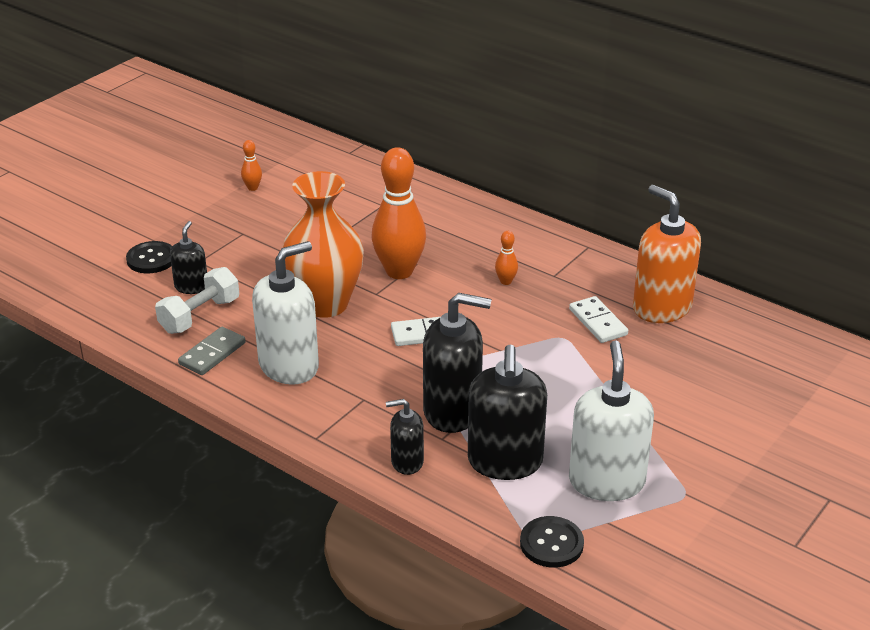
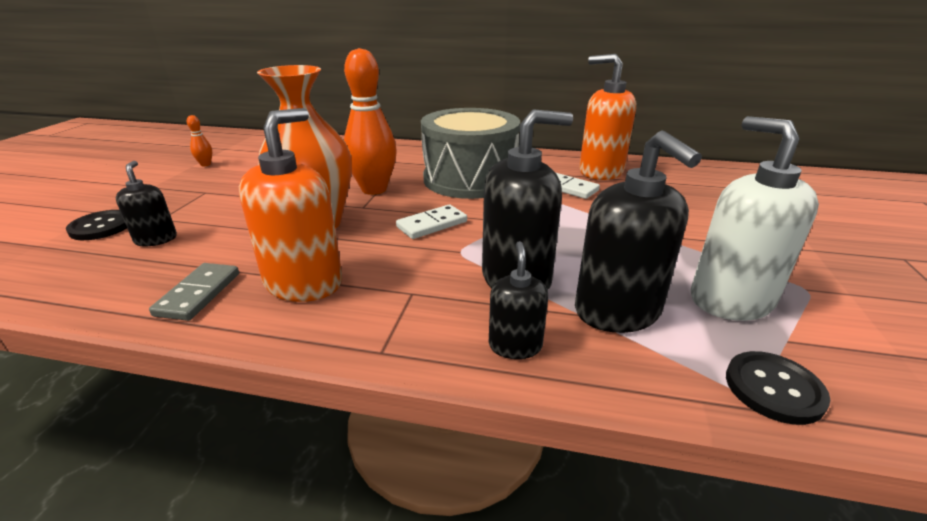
camera: 25 degrees left, 5 degrees down
(200, 315) = (172, 261): white dumbbell -> none
(289, 366) = (304, 283): white soap dispenser -> orange soap dispenser
(407, 462) = (515, 345): black soap dispenser -> black soap dispenser turned 120 degrees clockwise
(506, 281) = (469, 179): orange bowling pin -> grey drum

